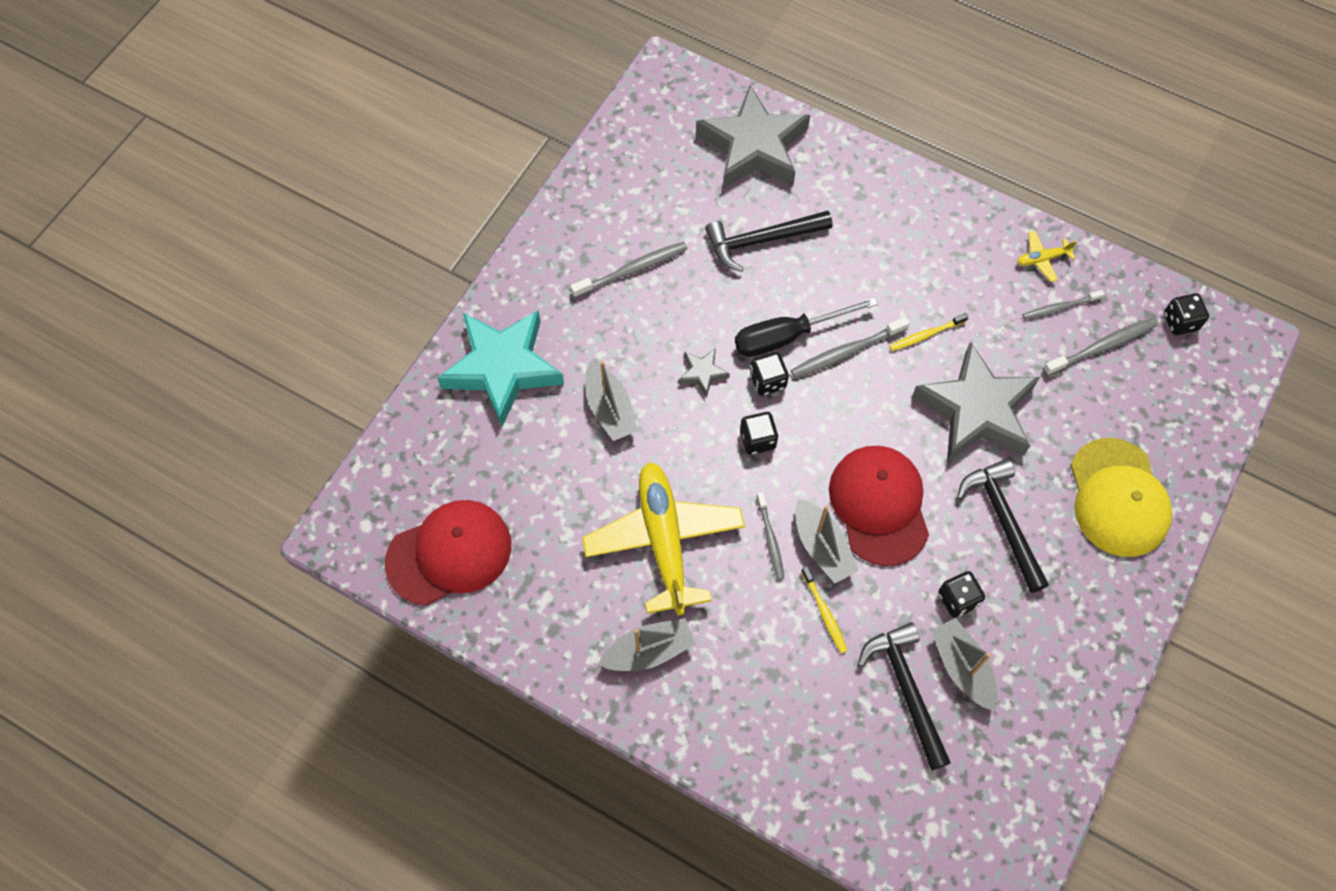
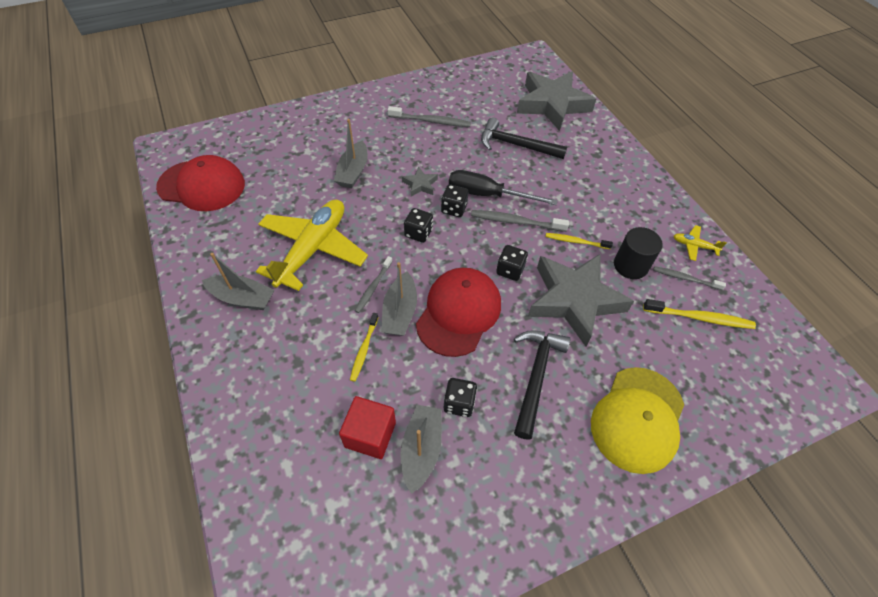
camera: 35 degrees right, 10 degrees down
(502, 368) = (320, 125): turquoise star -> none
(906, 689) = (370, 434): black hammer -> red cube
(999, 328) = (630, 265): none -> black cylinder
(1102, 347) = (700, 318): grey toothbrush -> yellow toothbrush
(1180, 322) = (777, 338): black dice -> black dice (510, 270)

